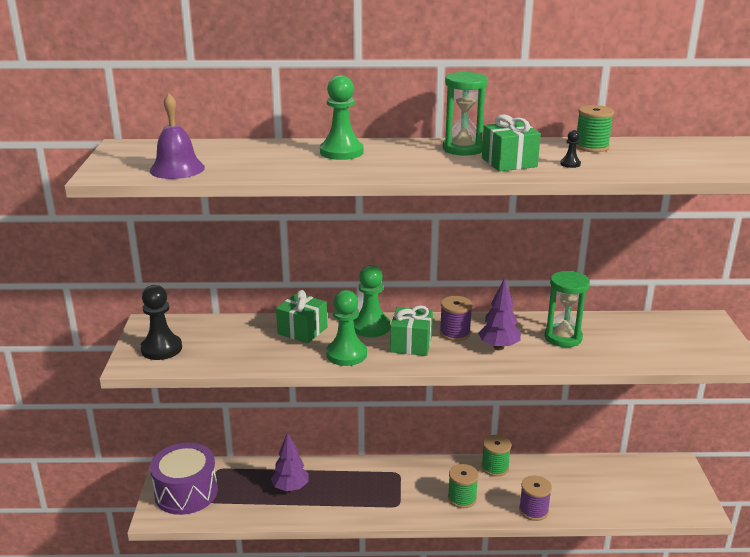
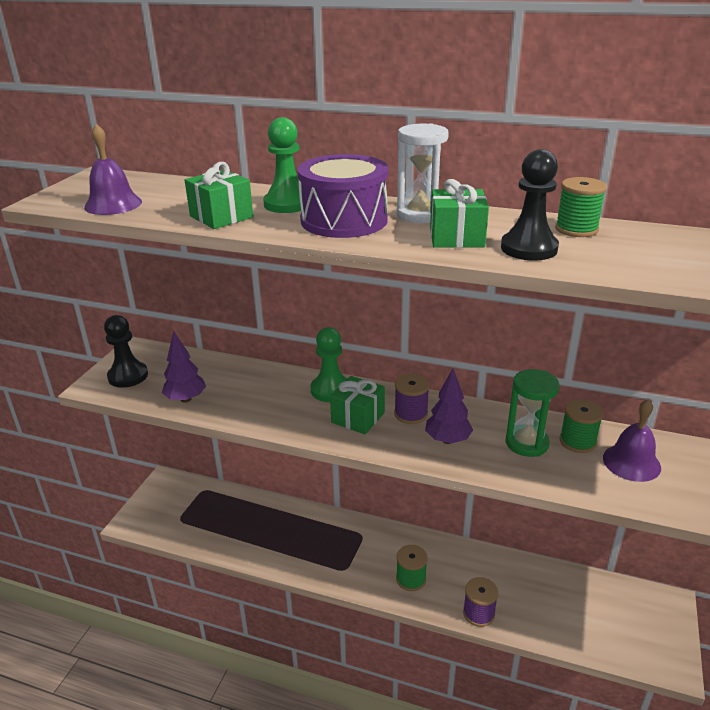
camera: 20 degrees right, 5 degrees up
(186, 492) = (166, 506): purple drum -> purple drum (344, 220)
(290, 488) = (256, 525): purple tree -> purple tree (186, 399)
(302, 330) = (263, 381): green gift -> green gift (221, 217)
(346, 354) = (287, 416): green pawn -> none
(463, 149) = (420, 215): green hourglass -> white hourglass
(495, 467) = (461, 553): green spool -> green spool (577, 441)
(570, 164) = (529, 248): black pawn -> black pawn, size x2.27
(649, 336) = (631, 462): none -> purple bell

